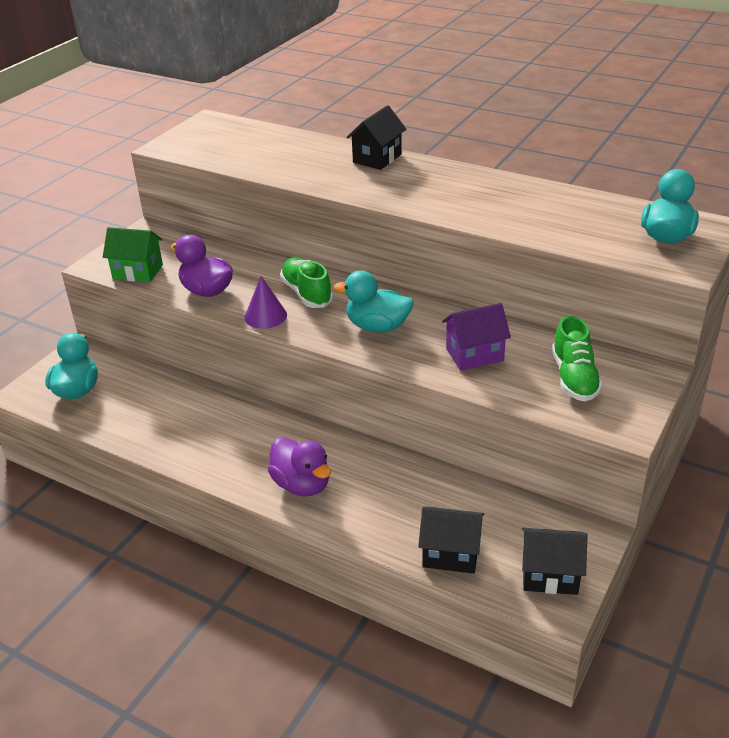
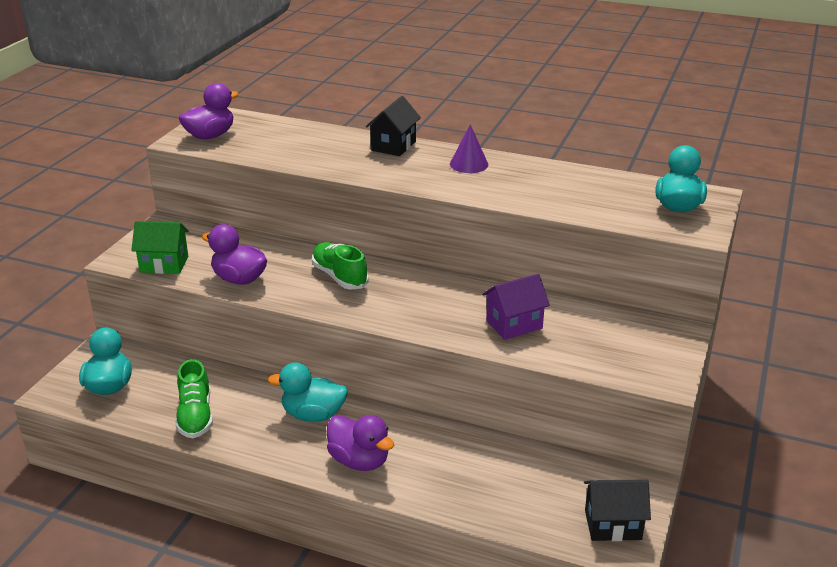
camera: 10 degrees left, 5 degrees down
(196, 142) = (210, 136): none -> purple duck
(265, 316) = (304, 300): purple cone -> purple cone (469, 164)
(377, 327) = (416, 304): turquoise duck -> turquoise duck (313, 415)
(451, 554) = (516, 513): black house -> none
(574, 378) = (610, 340): green shoe -> green shoe (195, 416)

